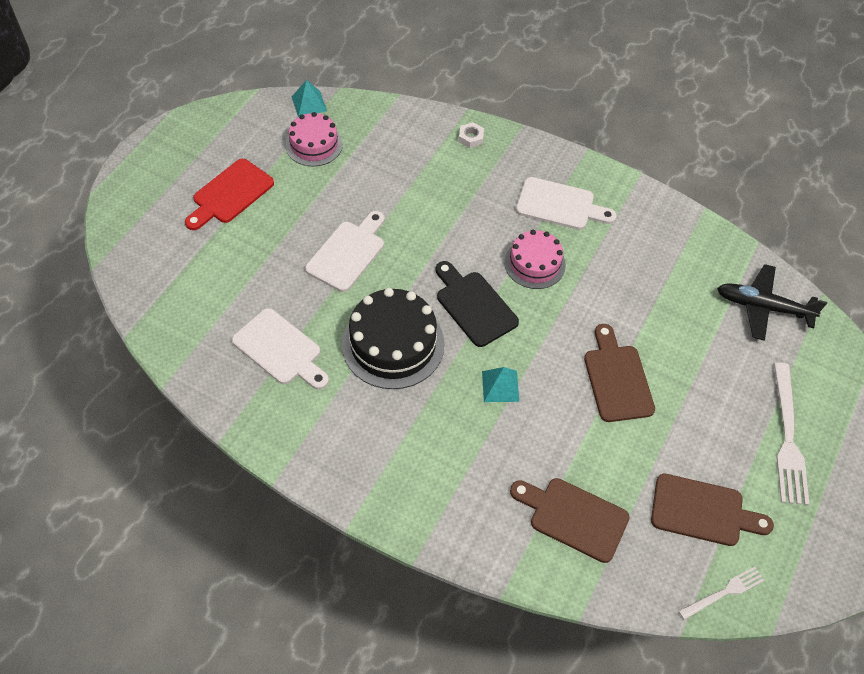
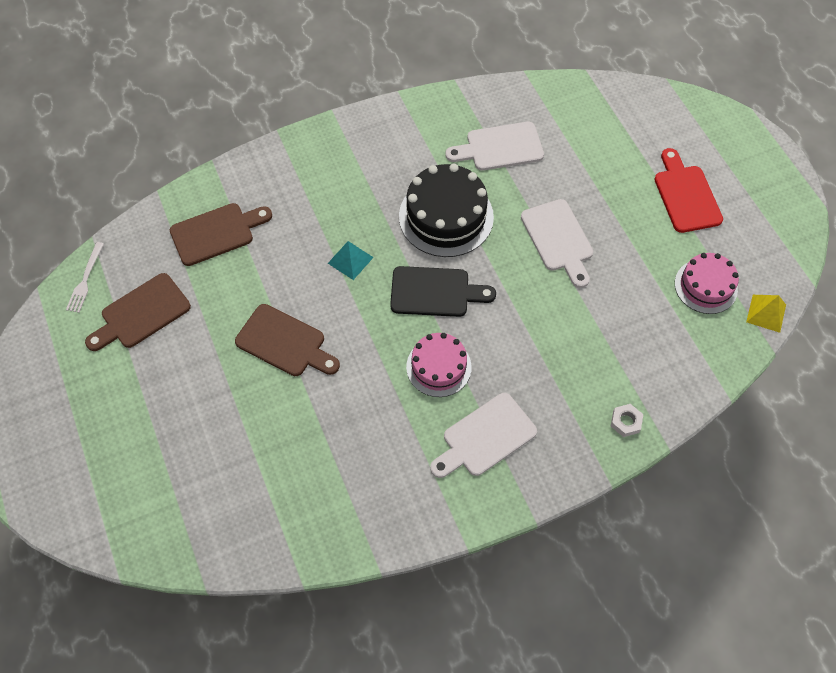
camera: 130 degrees right, 5 degrees up
(309, 103) = (766, 313): turquoise pyramid -> yellow pyramid
(763, 307) = (240, 518): black plane -> none
(787, 437) = (128, 422): white fork -> none

